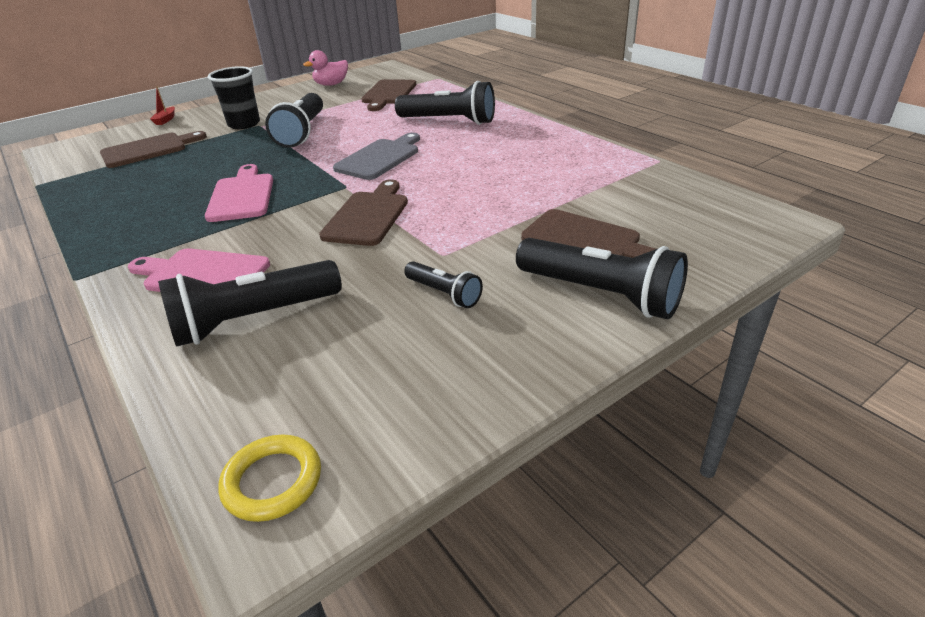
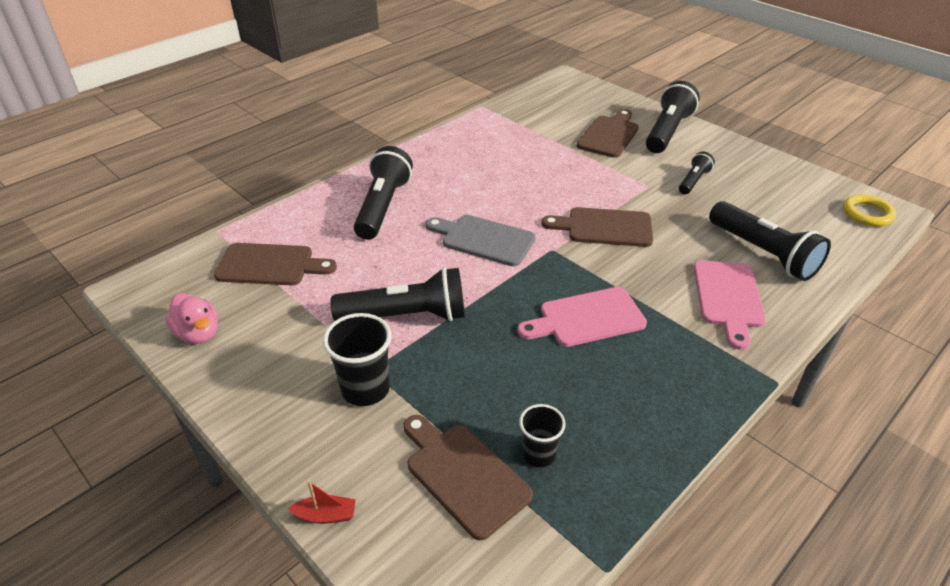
camera: 100 degrees left, 5 degrees up
(135, 171) = (539, 454): none -> black cup

